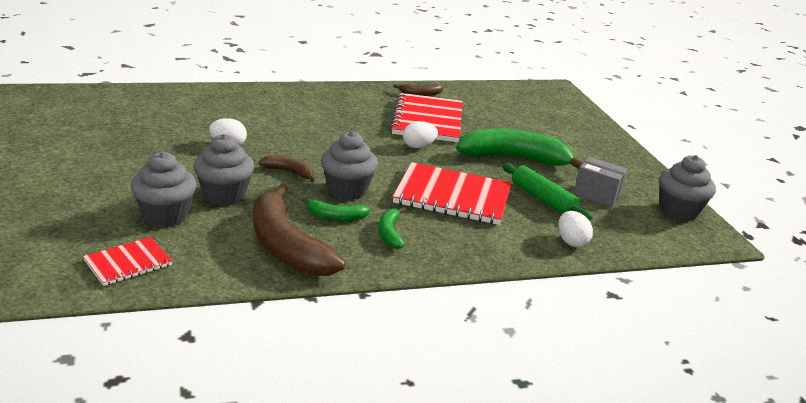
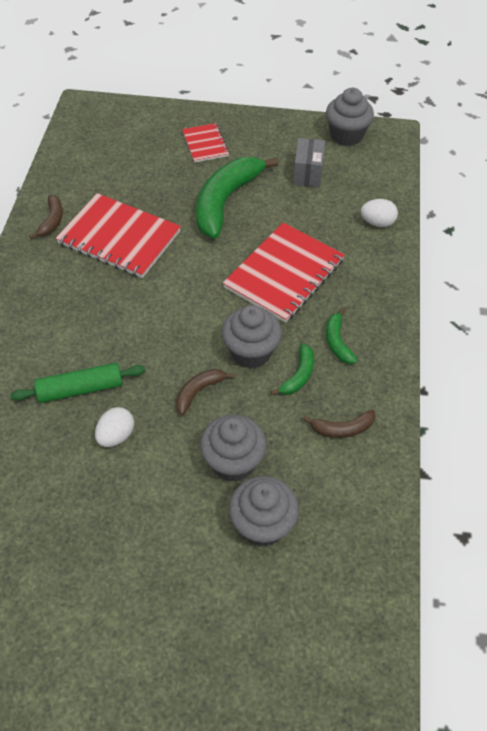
camera: 65 degrees left, 25 degrees up
(128, 263) = (345, 571): red notebook -> red notebook (205, 144)
(286, 246) = (342, 428): brown banana -> brown banana, size x0.47
(390, 233) = (337, 342): green banana -> green banana turned 60 degrees clockwise
(418, 146) = (177, 265): white egg -> none
(543, 199) = (306, 212): green rolling pin -> green rolling pin (80, 389)
(596, 195) = (307, 173): grey box -> grey box turned 45 degrees counterclockwise

